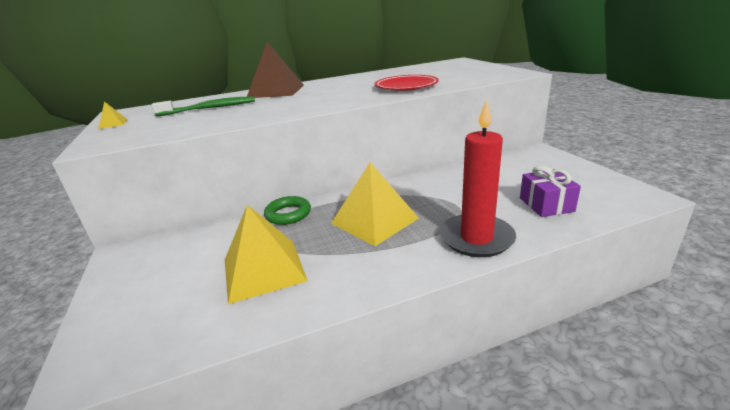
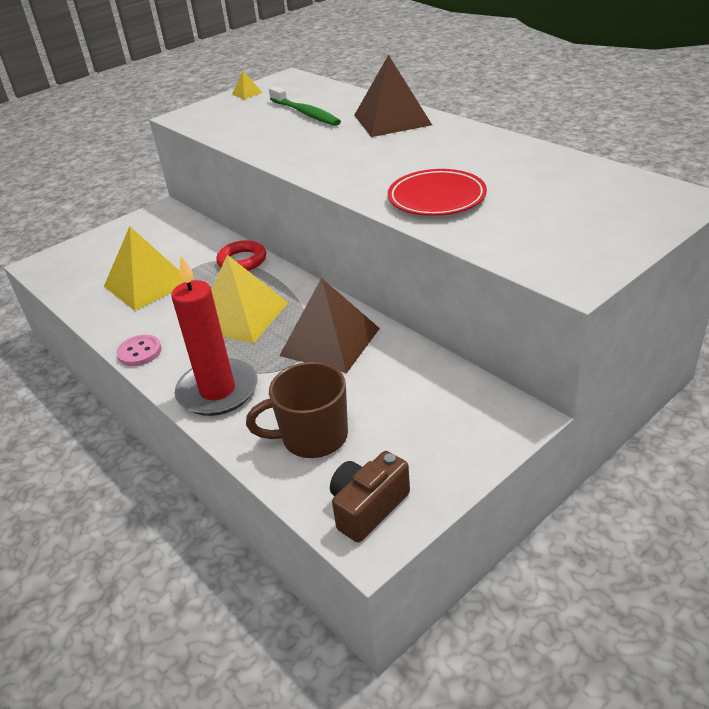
camera: 70 degrees right, 10 degrees up
(288, 214) = (242, 261): green ring -> red ring
(389, 280) = (139, 352): none -> pink button
(438, 189) = (330, 341): none -> brown pyramid
(546, 205) = (312, 437): purple gift -> brown mug
(617, 194) = (368, 507): none -> brown camera

